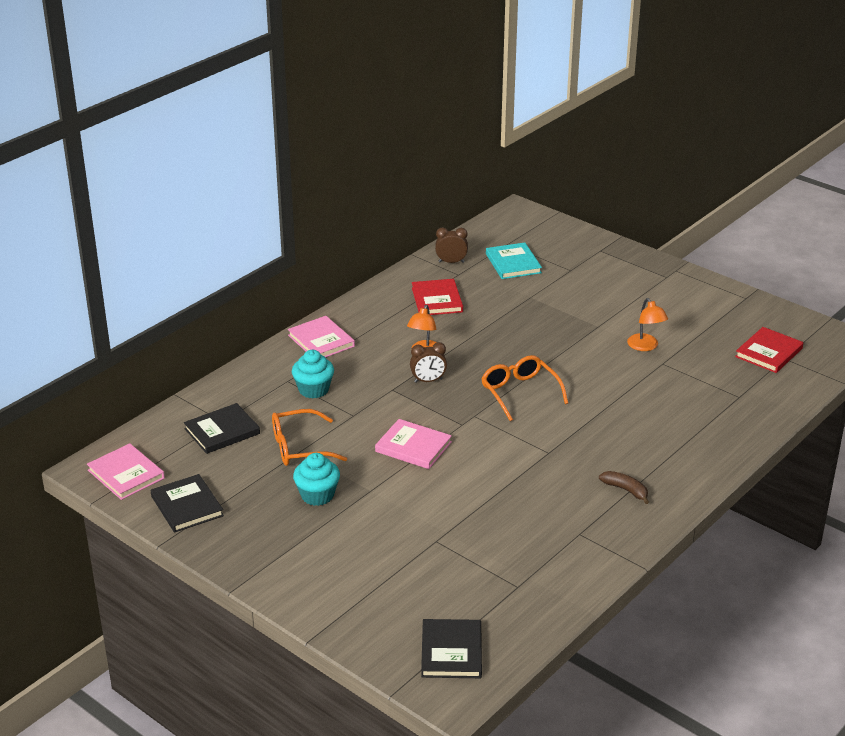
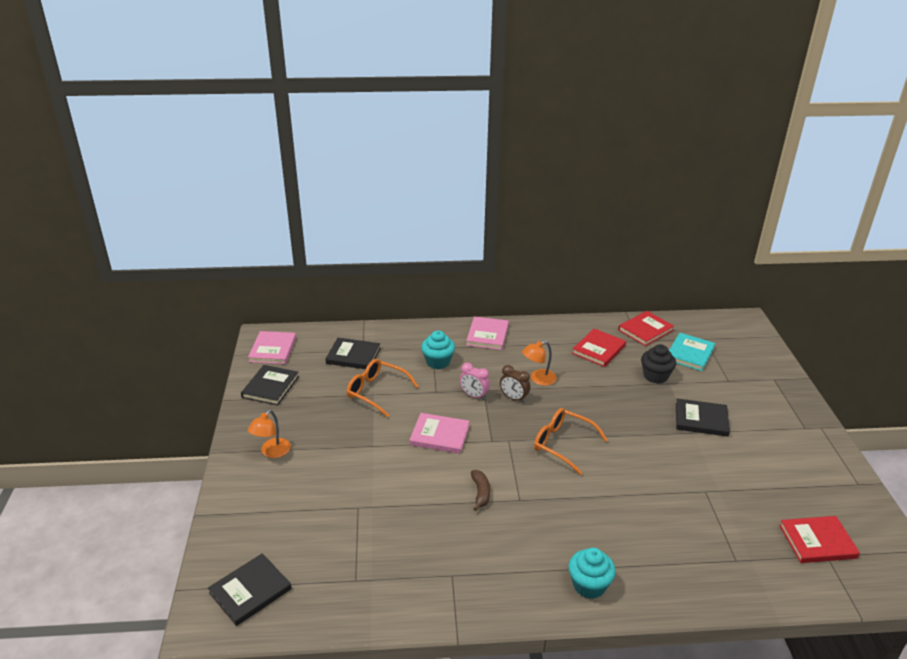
camera: 45 degrees right, 0 degrees up
(317, 495) = (340, 428): turquoise cupcake -> turquoise cupcake (589, 585)
(392, 399) = (474, 396): none -> pink clock
(413, 447) = (439, 435): pink book -> pink book turned 60 degrees counterclockwise
(451, 262) = (645, 330): brown clock -> red book
(513, 297) = (655, 376): none -> black cupcake
(519, 392) = (562, 444): orange glasses -> orange glasses turned 75 degrees counterclockwise
(591, 312) = (701, 419): none -> black book
(625, 490) = (533, 568): brown banana -> brown banana (480, 493)
(645, 346) = (709, 470): orange lamp -> orange lamp (272, 452)

